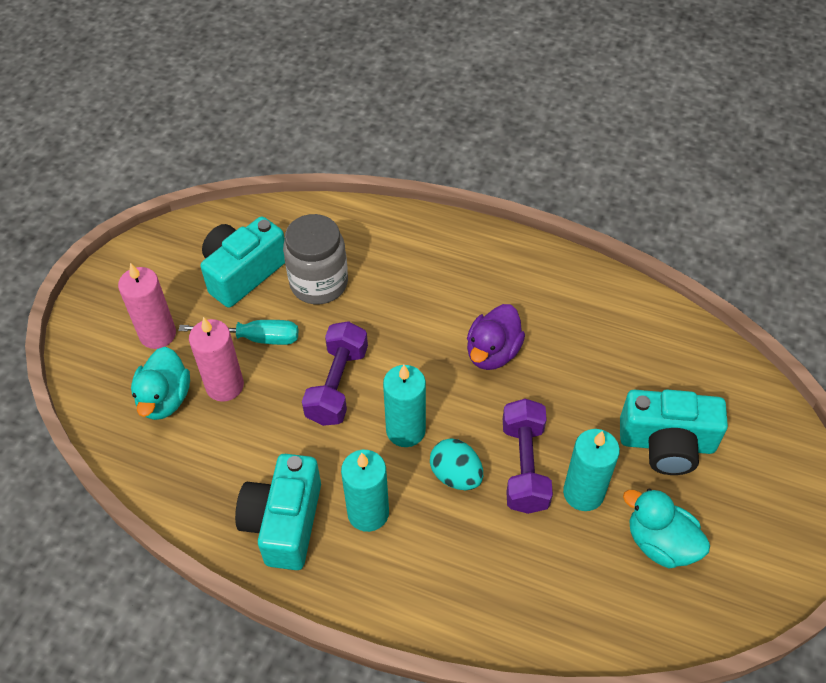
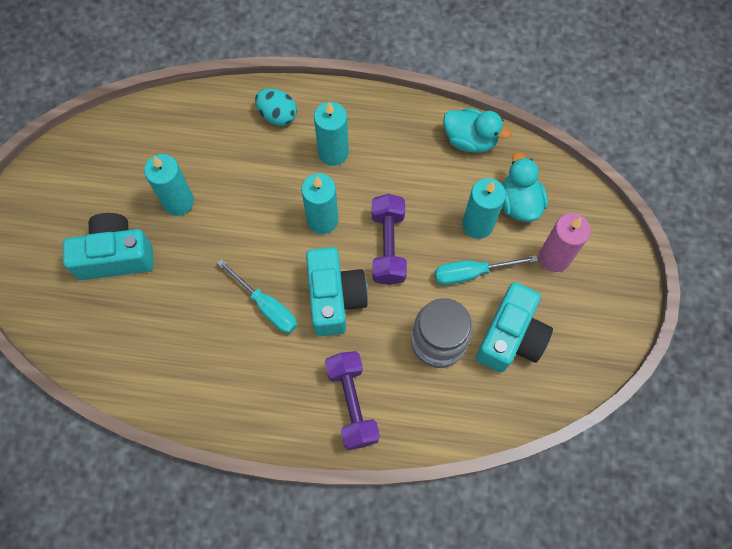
camera: 165 degrees right, 15 degrees up
(224, 386) = (477, 224): pink candle -> turquoise candle
(284, 522) = (390, 133): turquoise camera -> turquoise camera (334, 298)
(456, 475) = (276, 194): turquoise egg -> turquoise egg (277, 115)
(492, 352) = (266, 306): purple duck -> turquoise screwdriver
(524, 466) = (225, 212): purple dumbbell -> purple dumbbell (352, 403)
(660, 543) = (121, 178): turquoise duck -> turquoise duck (470, 140)

